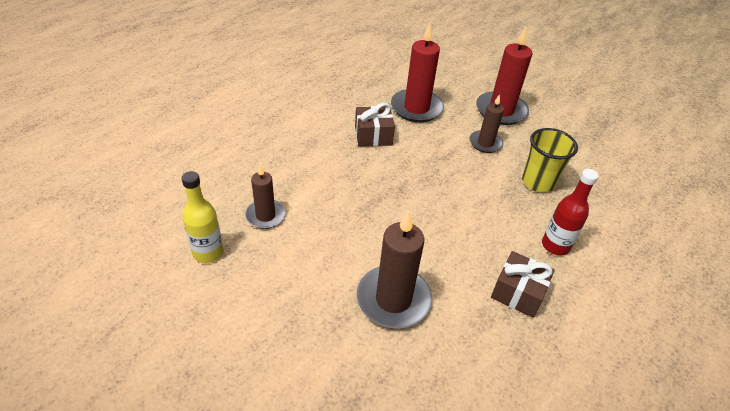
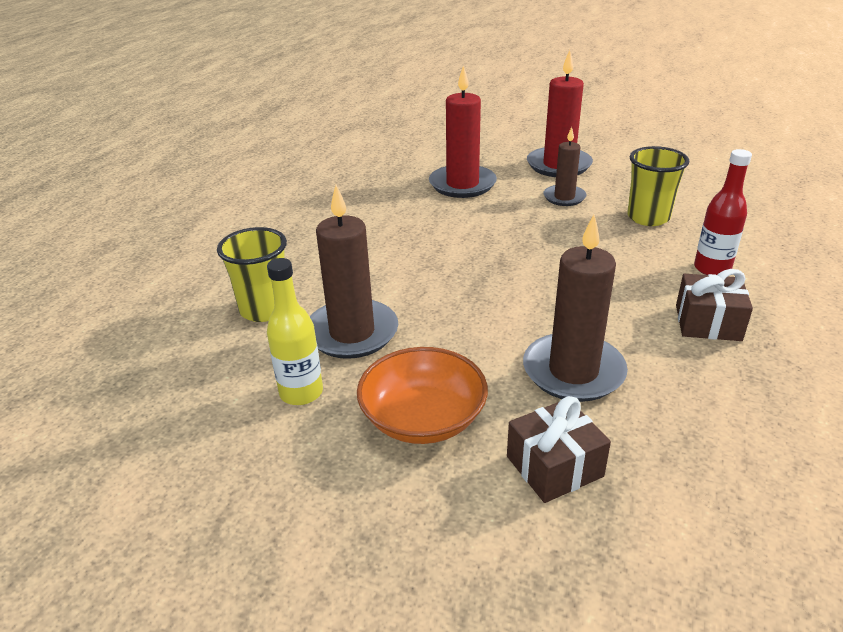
camera: 15 degrees left, 10 degrees down
(220, 177) = (264, 309): none -> yellow cup
(265, 215) = (352, 333): brown candle -> brown candle, size x1.66
(272, 300) = (423, 418): none -> orange bowl
(373, 135) = (430, 221): brown gift -> brown gift (554, 466)

